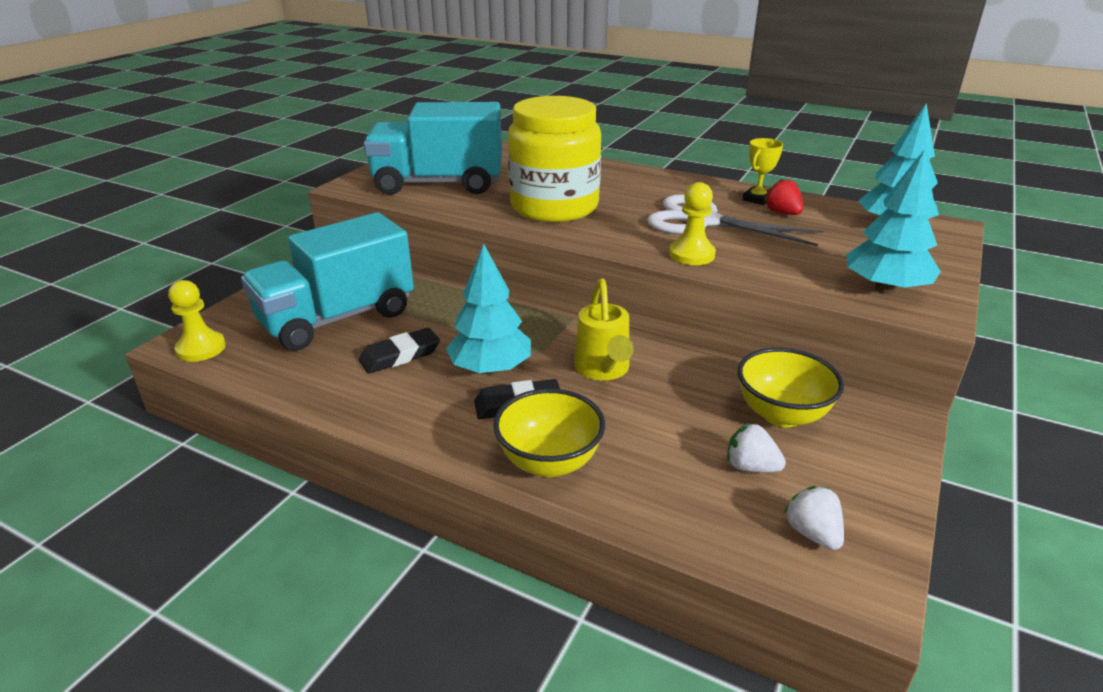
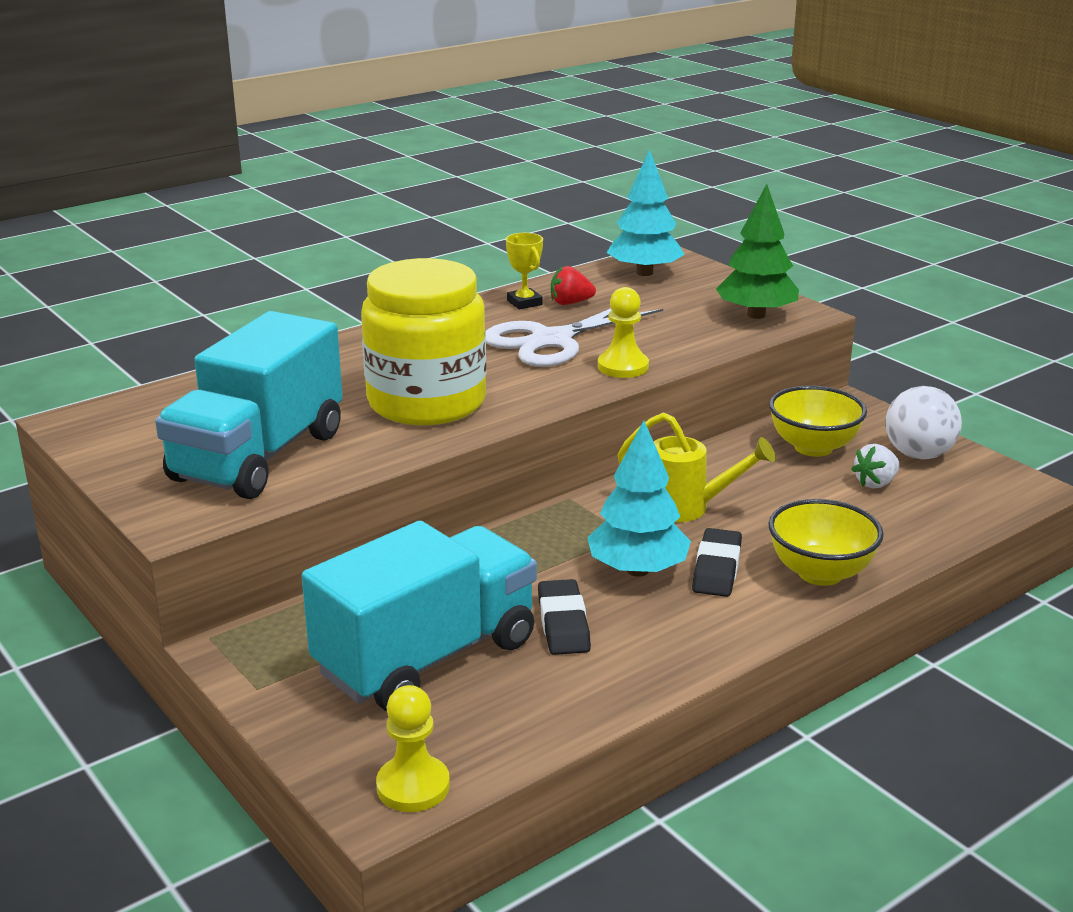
camera: 65 degrees left, 5 degrees down
(337, 318) = (427, 657): turquoise truck -> turquoise truck turned 120 degrees counterclockwise
(812, 533) = (963, 485): white strawberry -> none
(846, 487) = (918, 455): none -> white ball
(885, 289) = (756, 315): turquoise tree -> green tree

